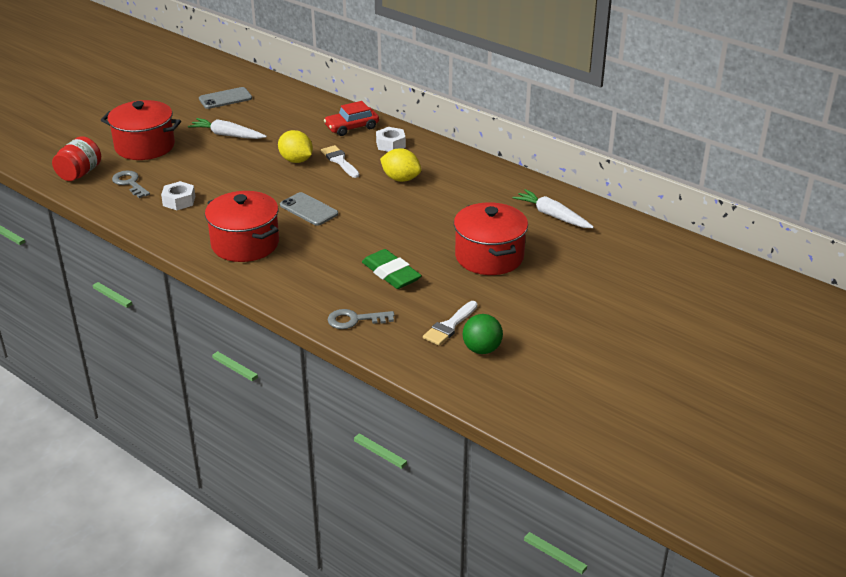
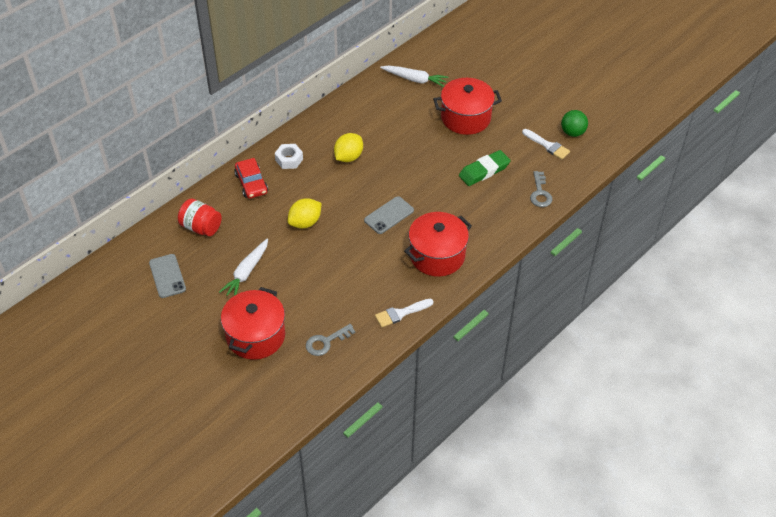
camera: 85 degrees left, 15 degrees up
(79, 173) = (300, 384): red jar -> red jar (201, 227)
(179, 201) = (363, 303): white nut -> none
(339, 161) = (311, 194): white brush -> white brush (401, 313)
(552, 215) = (414, 79): white carrot -> white carrot turned 120 degrees counterclockwise

